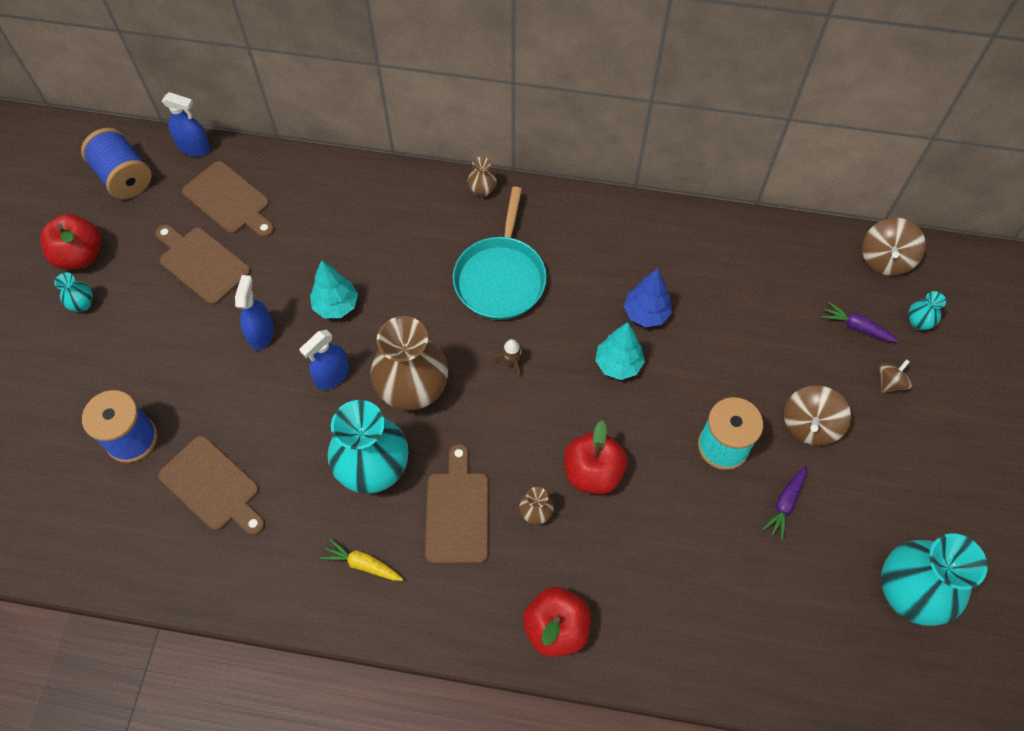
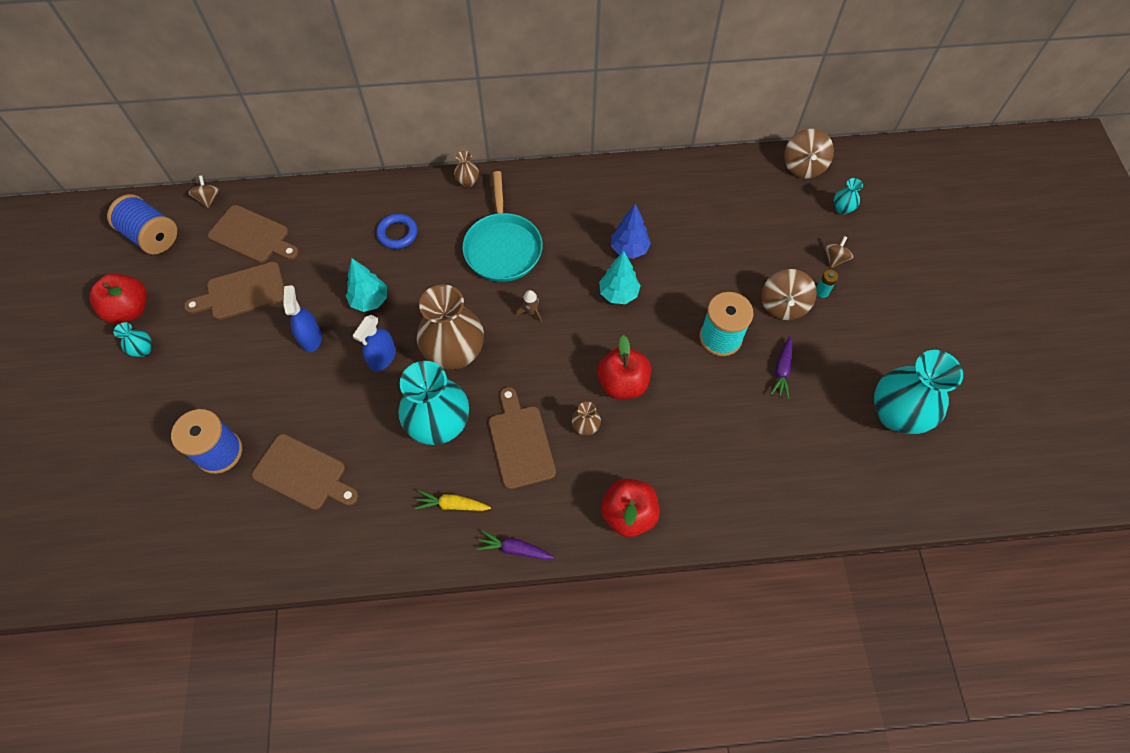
camera: 15 degrees left, 0 degrees up
(194, 147) = (209, 199): blue spray bottle -> brown spinning top
(202, 263) = (242, 292): brown cutting board -> brown cutting board turned 45 degrees counterclockwise
(387, 234) = (397, 233): none -> blue ring
(856, 327) = (796, 222): purple carrot -> purple carrot (514, 549)
(862, 420) = (821, 292): none -> turquoise battery

